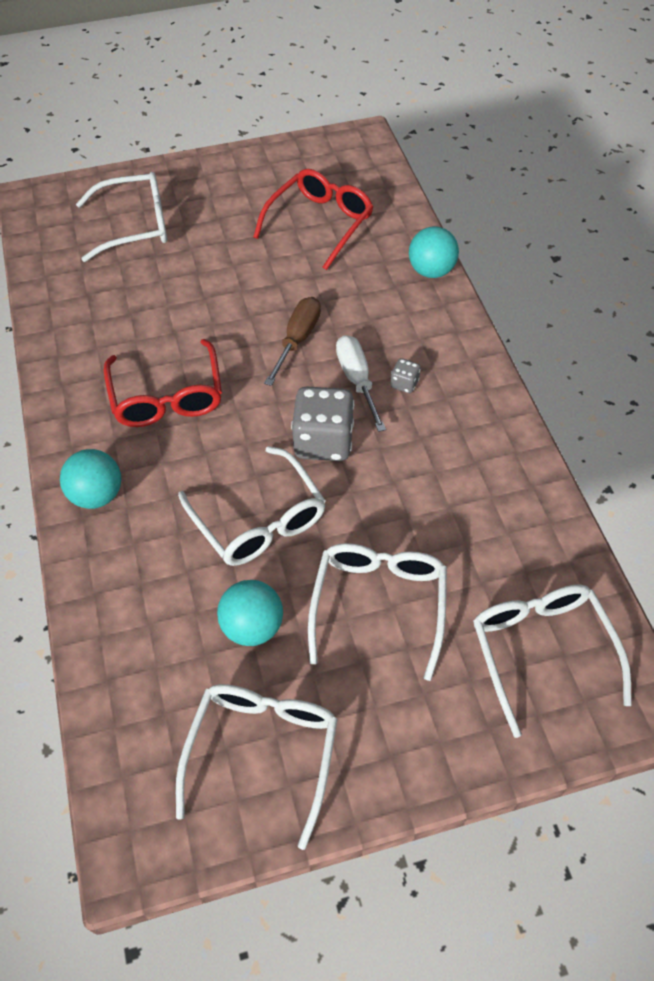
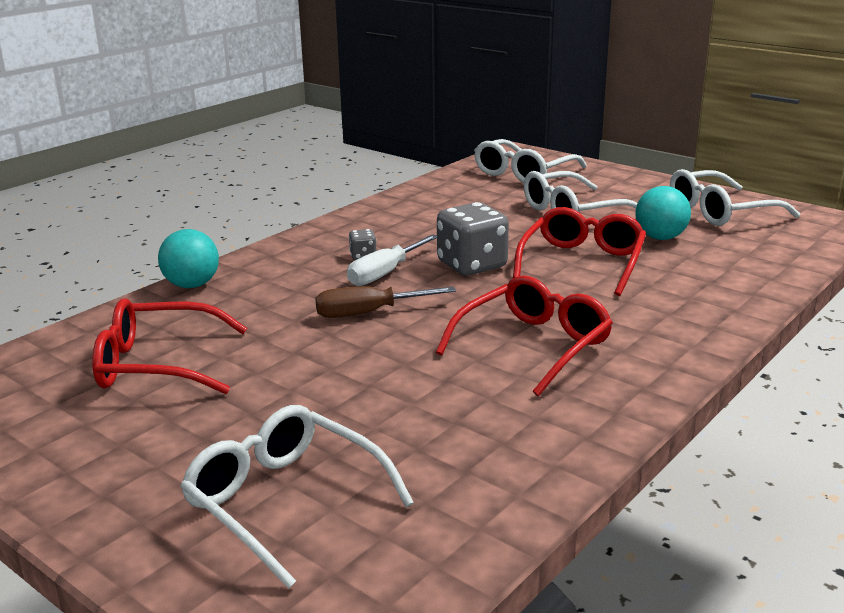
camera: 125 degrees left, 30 degrees down
(97, 495) = (684, 330): turquoise ball -> none
(258, 519) = (582, 263): white glasses -> red glasses

